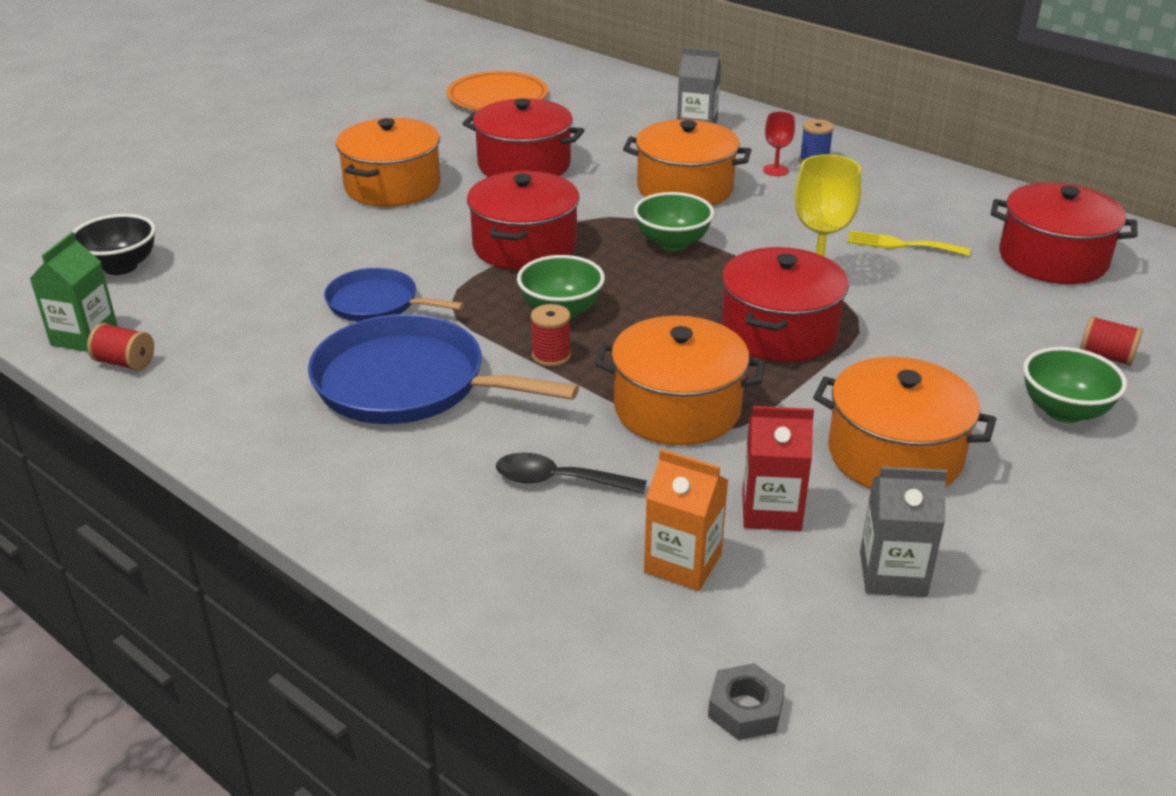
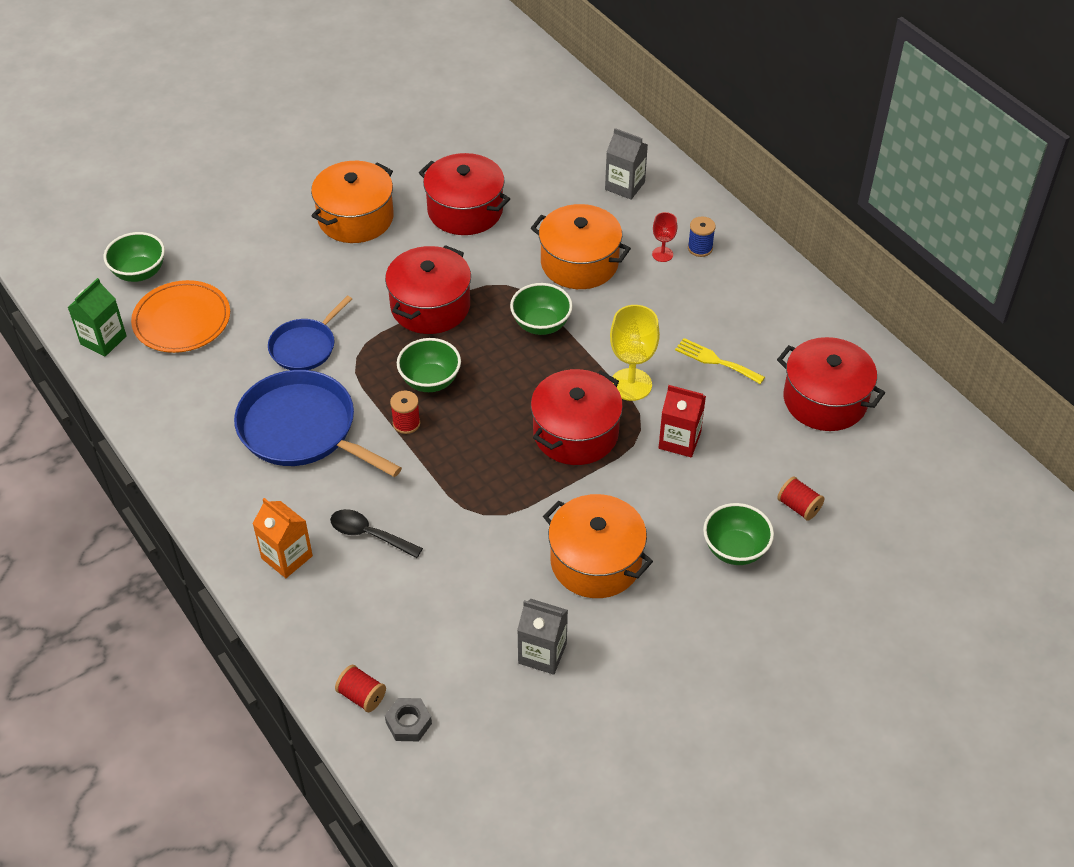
camera: 15 degrees right, 15 degrees up
(120, 266) = (139, 272): black bowl -> green bowl
(125, 362) = (125, 371): red spool -> red spool (361, 696)
(377, 303) = (305, 346): blue pan -> blue pan turned 90 degrees counterclockwise
(497, 97) = (476, 117): orange plate -> orange plate (182, 320)
(677, 408) = (471, 490): orange pot -> none
(683, 563) = (418, 616): orange carton -> orange carton (287, 557)
(771, 511) = (492, 588): red carton -> red carton (679, 440)

